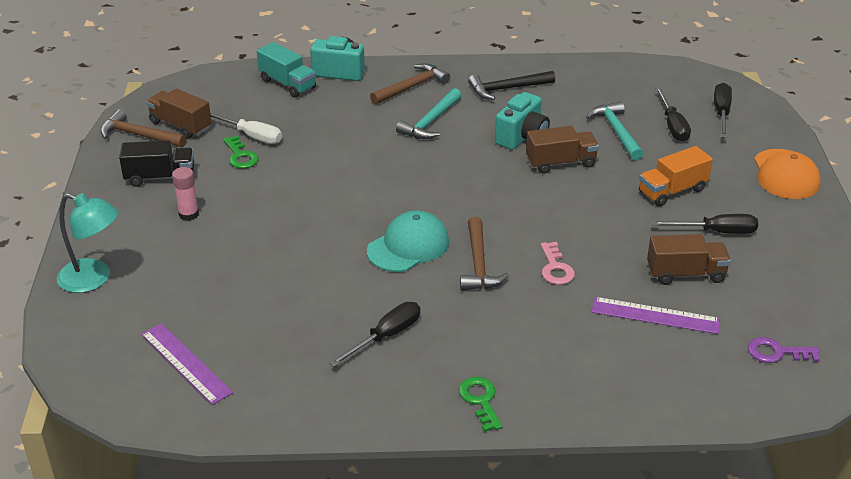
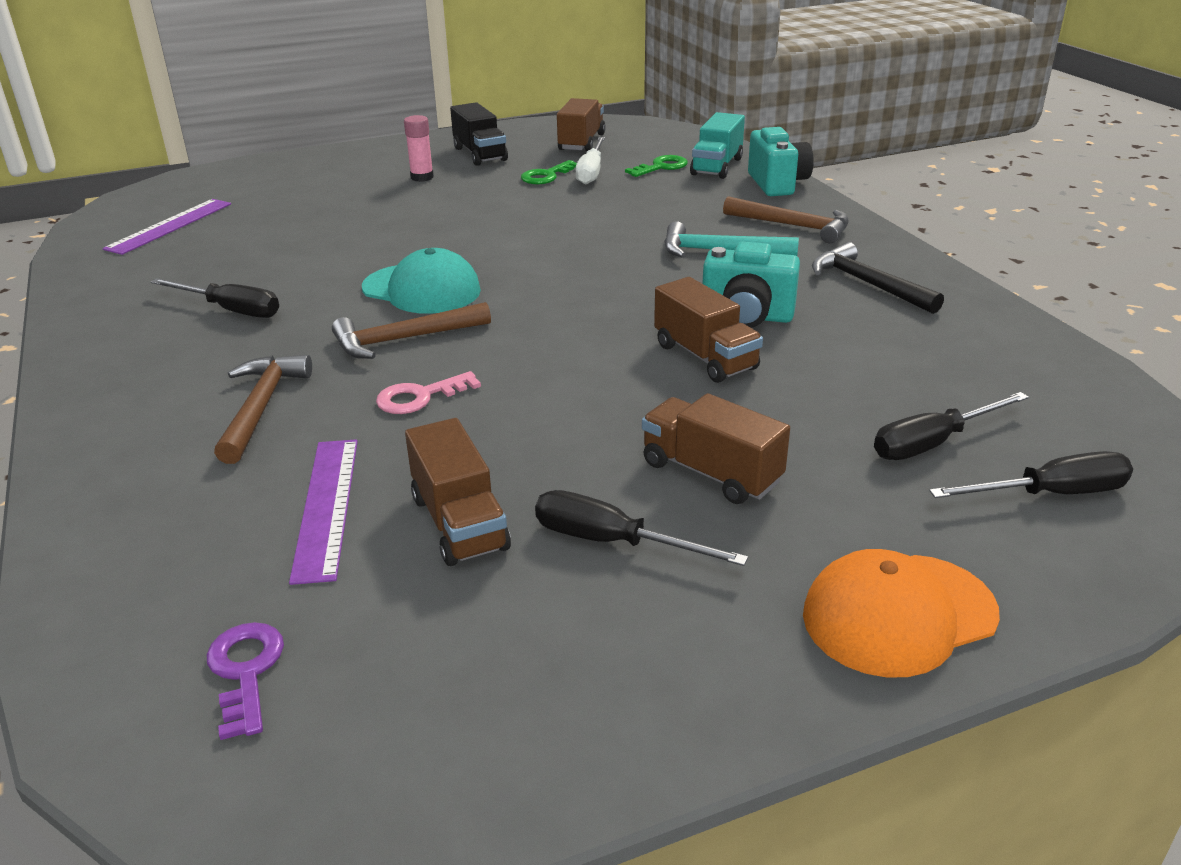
camera: 70 degrees right, 5 degrees down
(94, 279) = (295, 166): turquoise lamp -> none
(139, 135) = (547, 132): brown hammer -> brown hammer (261, 407)
(480, 400) = (105, 391): green key -> green key (661, 167)
(616, 131) = (849, 390): turquoise hammer -> none
(672, 191) = (711, 473): orange truck -> brown truck
(716, 232) = (612, 542): black screwdriver -> black screwdriver turned 135 degrees clockwise

